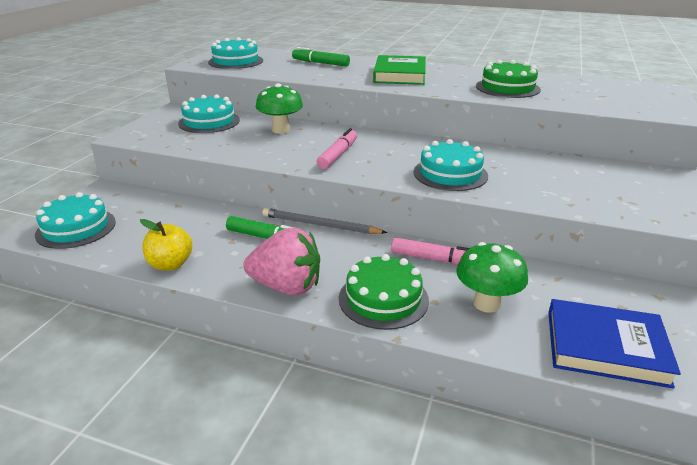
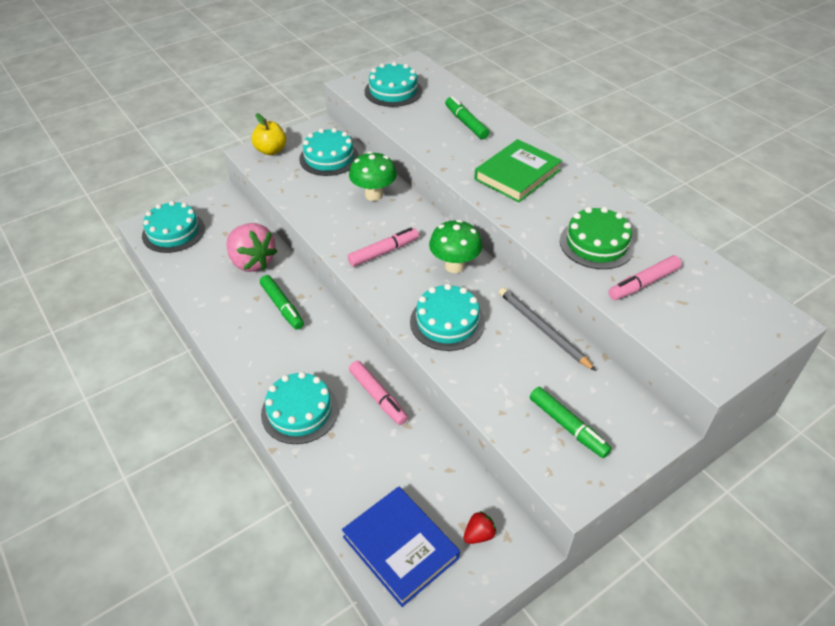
camera: 35 degrees right, 15 degrees up
(170, 264) = (200, 300): yellow apple -> yellow apple (271, 150)
(286, 286) = (250, 363): pink strawberry -> pink strawberry (252, 262)
(320, 225) = (332, 313): grey pencil -> grey pencil (543, 329)
(383, 299) = (300, 411): green cake -> turquoise cake
(486, 304) = (364, 459): green mushroom -> green mushroom (454, 266)
(567, 95) = (643, 283): none -> pink marker
(622, 194) = (568, 427): none -> green marker
(641, 306) = (479, 535): none -> red strawberry

